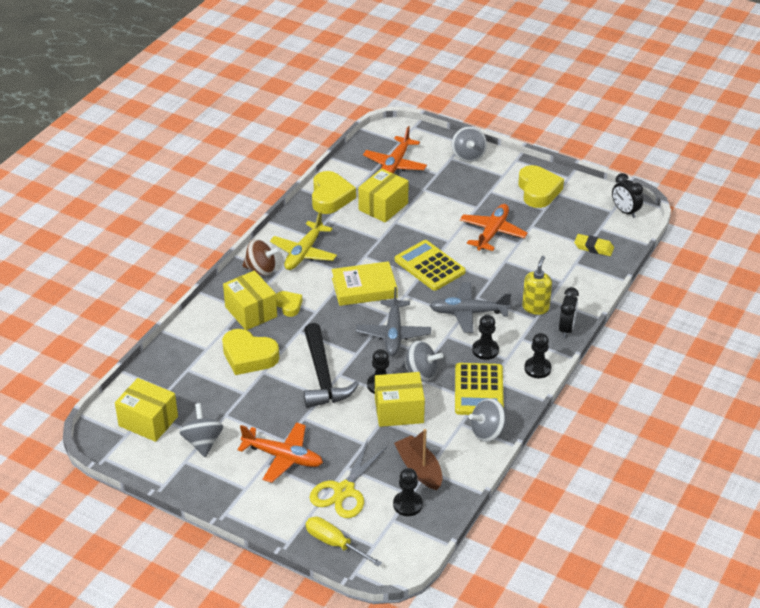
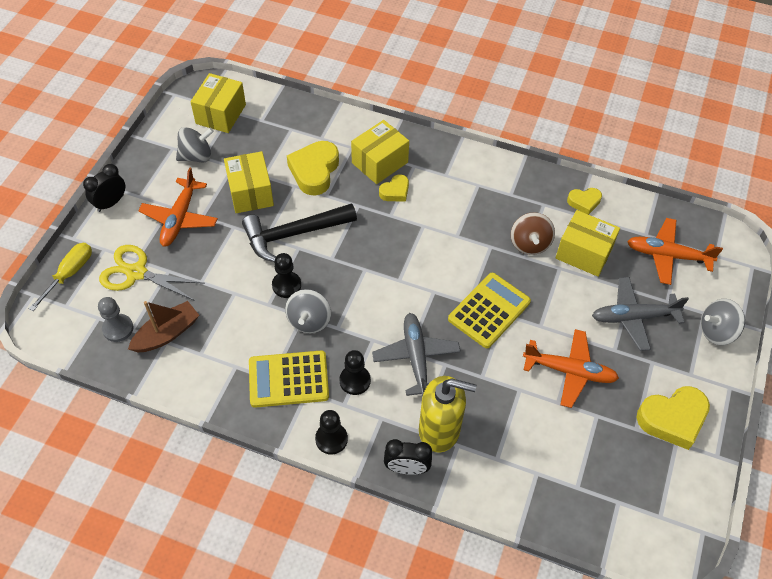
camera: 80 degrees right, 15 degrees up
(261, 269) = (446, 160): brown spinning top -> brown spinning top (529, 244)
(304, 253) = (481, 192): yellow plane -> none
(330, 197) = (584, 202): yellow heart -> yellow heart, size x0.55
(364, 288) = (437, 252): yellow book -> none
(393, 334) = (367, 288): grey plane -> grey plane (633, 317)
(399, 411) = (250, 306): yellow box -> yellow box (250, 193)
(407, 504) = (118, 328): black pawn -> grey pawn
(487, 432) = (224, 393): grey spinning top -> none
(535, 307) = (439, 430): yellow soap dispenser -> yellow soap dispenser, size x1.51
(593, 248) = (574, 495): yellow eraser -> none
(625, 211) = (665, 535): black clock -> black clock (110, 203)

